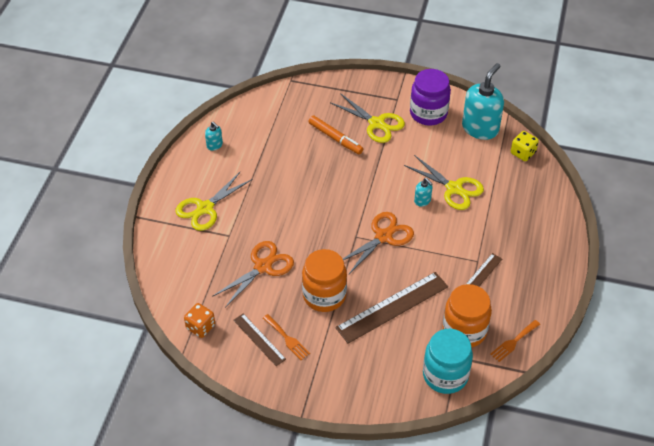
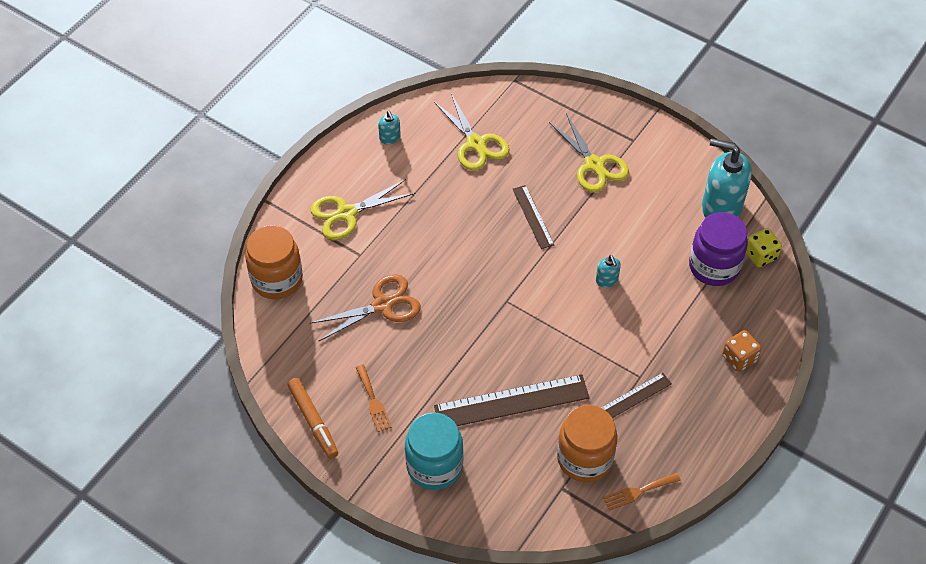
camera: 20 degrees right, 5 degrees up
(200, 327) = (282, 355): orange dice -> orange dice (739, 358)
(259, 339) = (341, 392): brown ruler -> brown ruler (533, 217)
(324, 295) = (438, 362): orange jar -> orange jar (277, 279)
(335, 138) = (536, 170): orange marker -> orange marker (313, 421)
(383, 236) = (539, 311): orange scissors -> none
(428, 113) = (664, 170): purple jar -> purple jar (714, 266)
(445, 375) = (537, 505): turquoise jar -> turquoise jar (434, 466)
(454, 188) = (652, 276): yellow scissors -> yellow scissors (476, 144)
(480, 128) = (721, 207): turquoise soap dispenser -> turquoise soap dispenser turned 120 degrees counterclockwise

